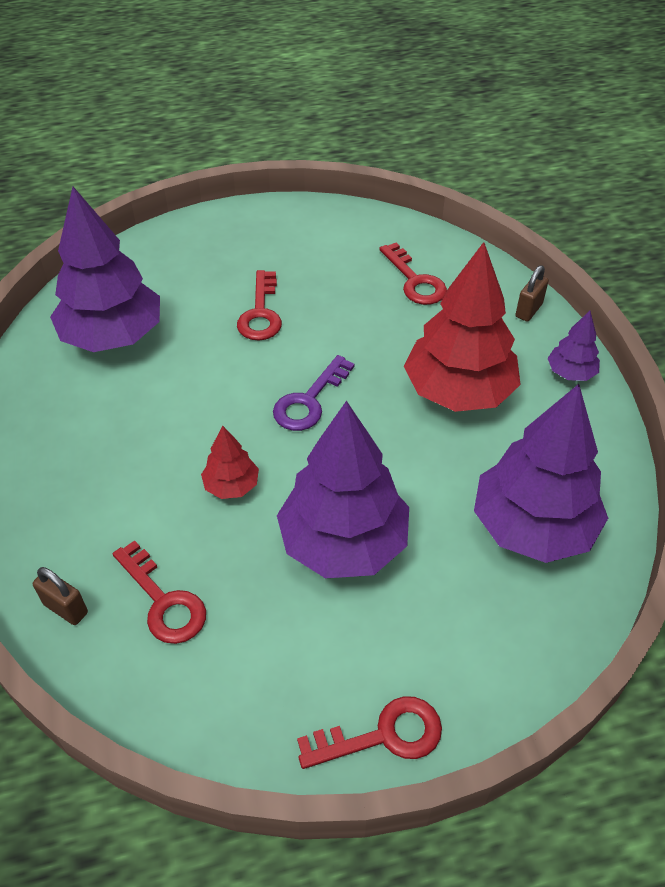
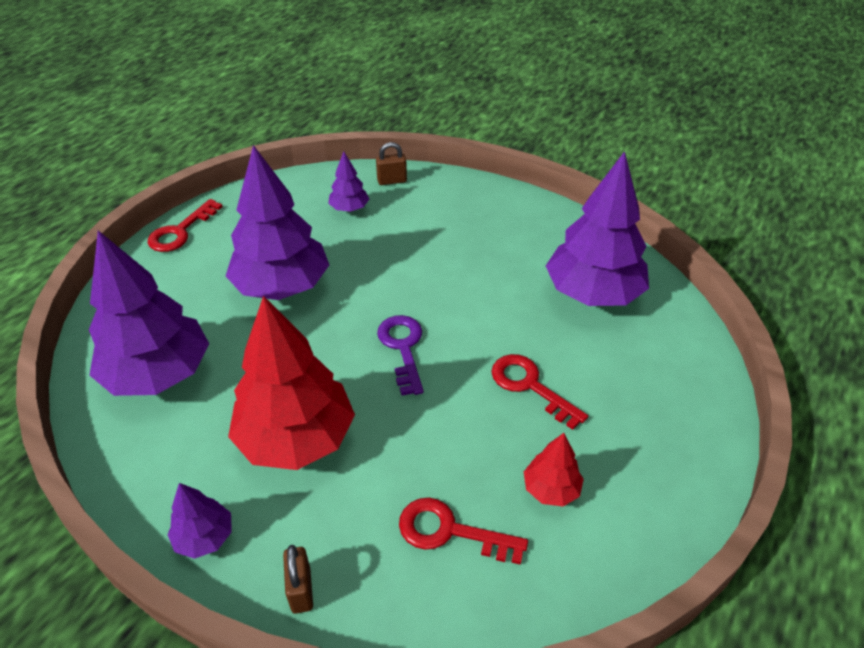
camera: 135 degrees right, 5 degrees down
(164, 601) = (349, 209): red key -> purple tree
(231, 486) = (384, 270): red tree -> red tree (551, 489)

